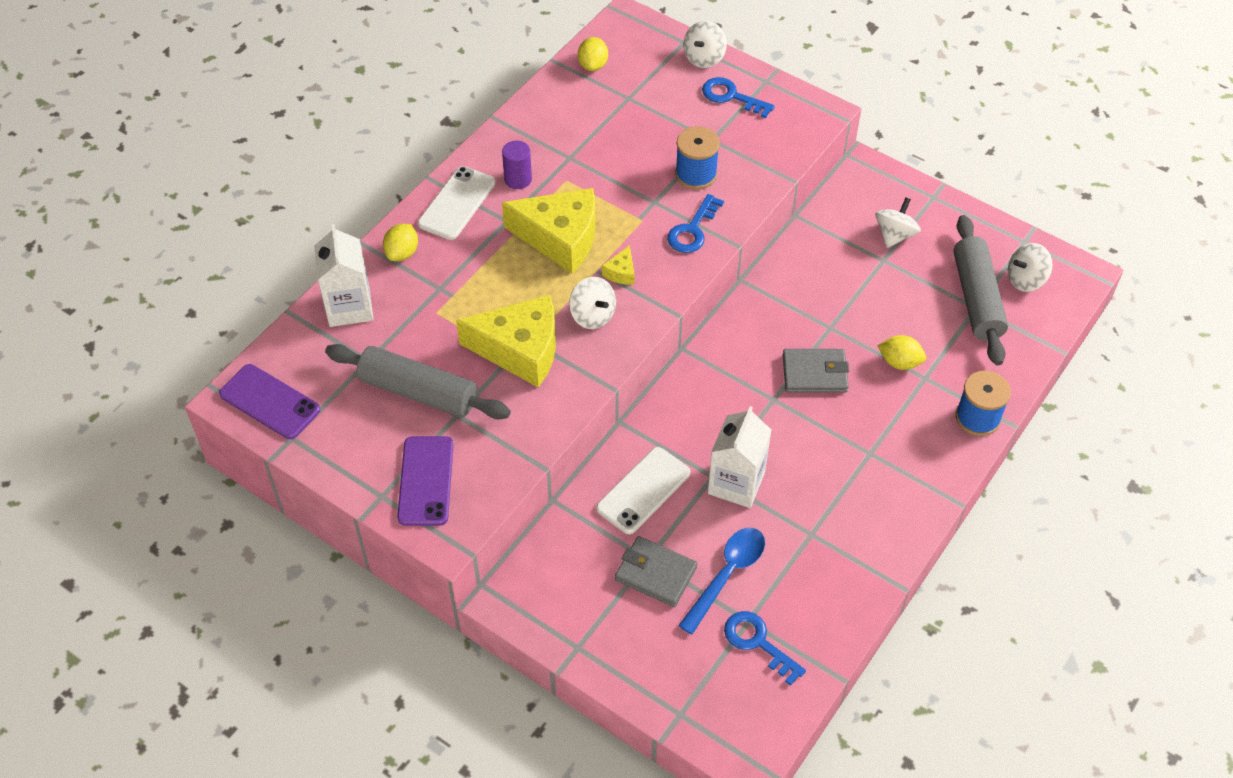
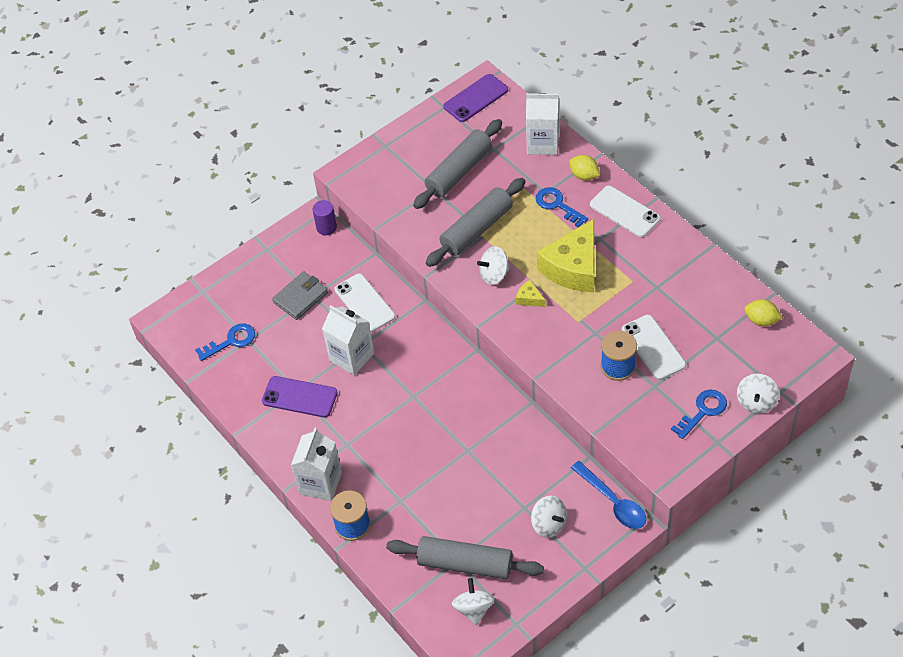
camera: 110 degrees right, 0 degrees up
(426, 481) = (388, 167): purple phone -> purple phone (299, 397)
(518, 179) = (640, 251): purple cylinder -> purple cylinder (326, 227)
(520, 350) = (476, 229): yellow cheese -> grey rolling pin
(659, 148) = (653, 347): none -> white phone
(692, 230) = (559, 351): blue key -> blue key (557, 205)
(704, 58) = (756, 402): white spinning top -> white spinning top turned 120 degrees counterclockwise
(727, 575) = (284, 335): blue spoon -> blue spoon (613, 502)
(814, 373) = (427, 428): grey wallet -> none
(899, 362) = (420, 488): yellow lemon -> none
(936, 466) = (320, 483): none -> white carton

